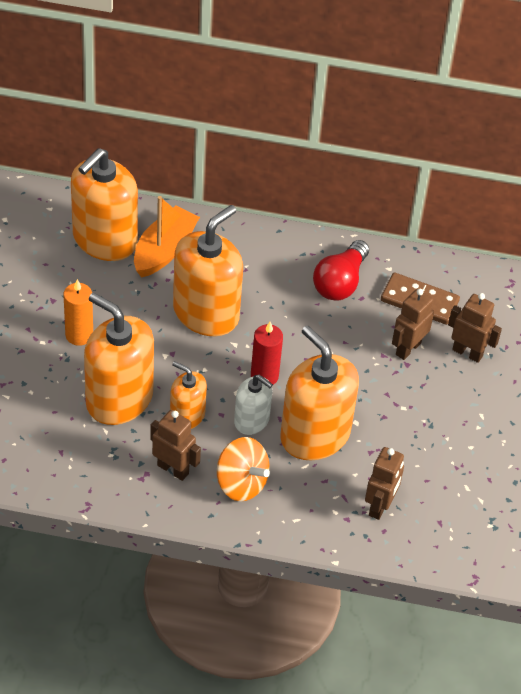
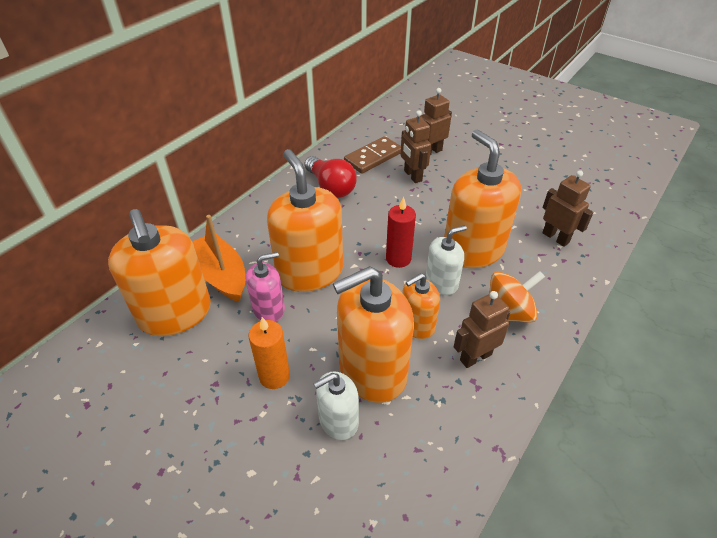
camera: 60 degrees left, 5 degrees down
(60, 392) = (338, 420): none -> white soap dispenser
(145, 301) = (269, 309): none -> pink soap dispenser
(315, 435) = (473, 250): orange soap dispenser -> orange soap dispenser turned 75 degrees clockwise

